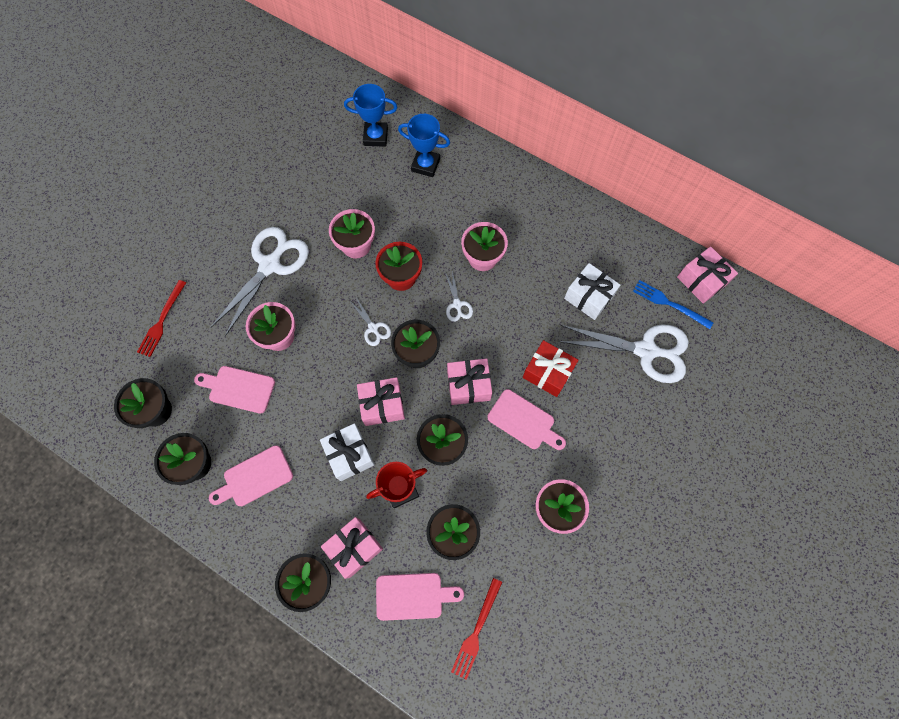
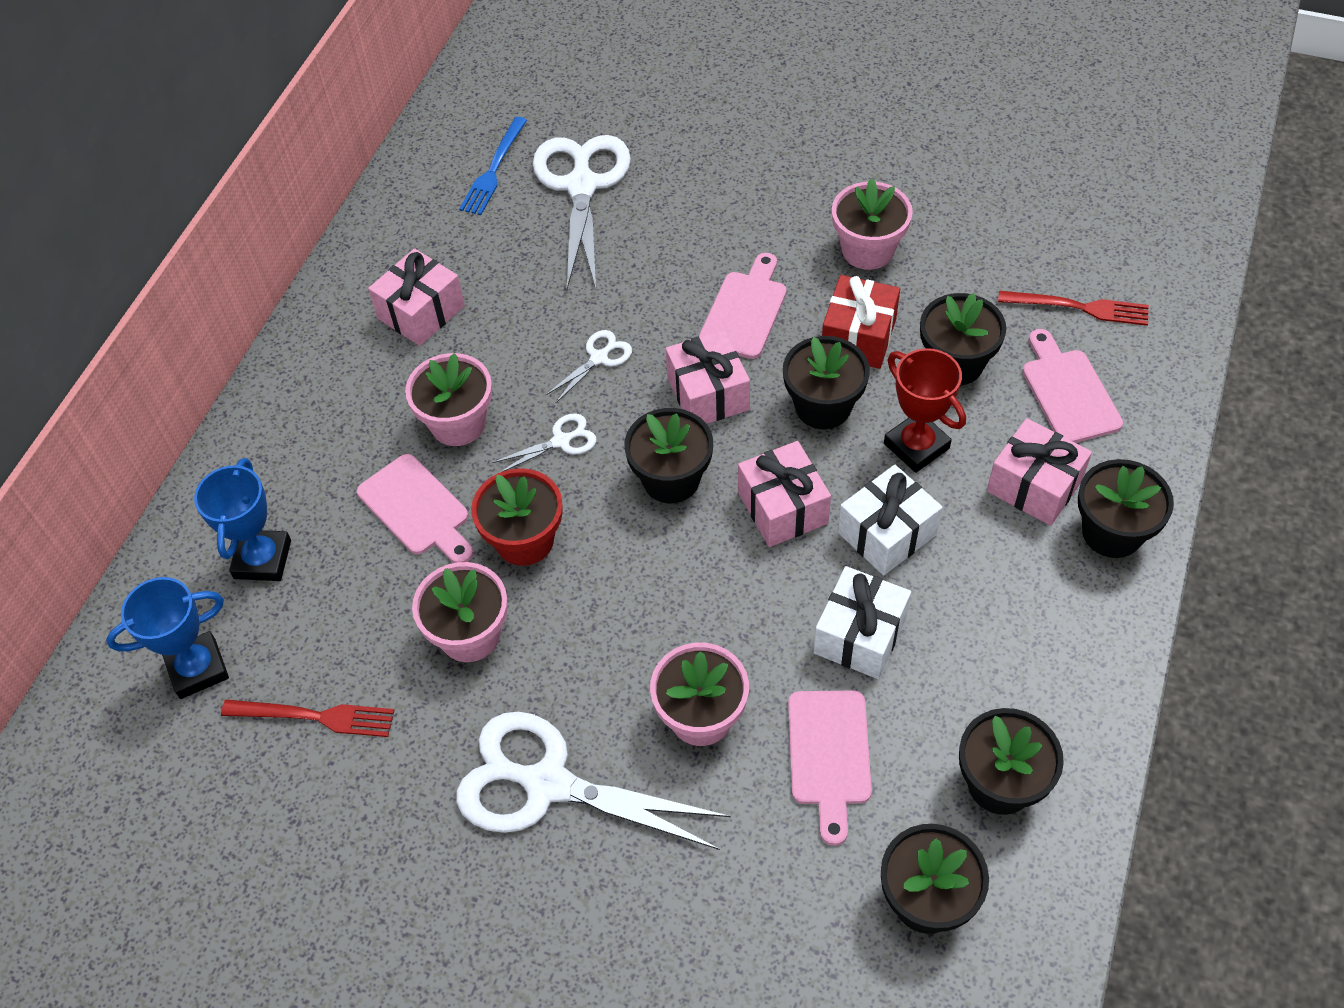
camera: 100 degrees left, 15 degrees down
(162, 321) = (730, 966): red fork -> red fork (315, 717)
(255, 477) = (983, 670): pink cutting board -> pink cutting board (417, 509)
(373, 328) = (640, 559): white scissors -> white scissors (599, 358)
(375, 136) = (198, 669): blue trophy -> blue trophy turned 75 degrees clockwise
(547, 373) = (654, 296): red gift -> red gift (858, 337)
(588, 297) = (504, 266): white gift -> white gift (860, 635)
(701, 281) = (445, 139): pink gift -> pink gift (421, 312)

